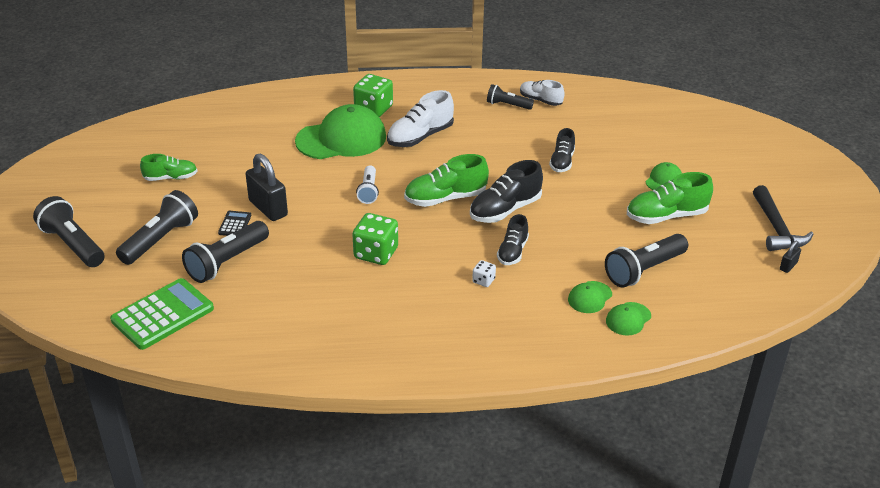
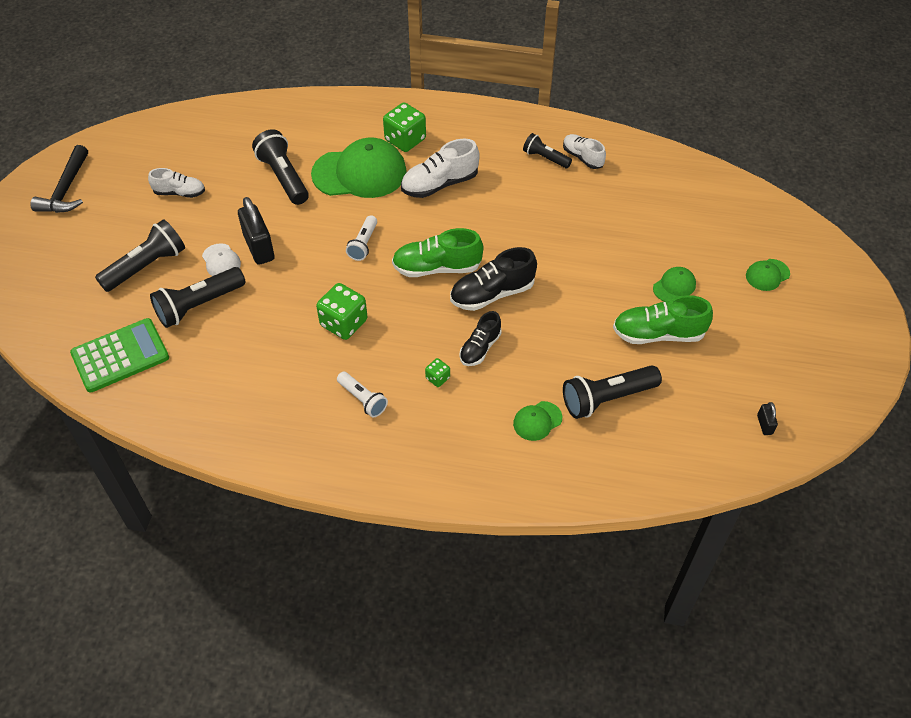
camera: 15 degrees right, 15 degrees up
(72, 244) = (65, 256): black flashlight -> black flashlight (283, 177)
(170, 178) = (179, 193): green shoe -> white shoe
(235, 224) = (221, 261): black calculator -> white cap
(420, 309) = (363, 399): none -> white flashlight
(483, 280) = (437, 378): white dice -> green dice
(562, 162) = (574, 242): black shoe -> none
(628, 319) = (566, 456): green cap -> green cap (767, 275)
(776, 228) = (772, 373): black hammer -> black hammer (66, 190)
(788, 266) = (764, 425): black padlock -> black padlock turned 60 degrees counterclockwise

